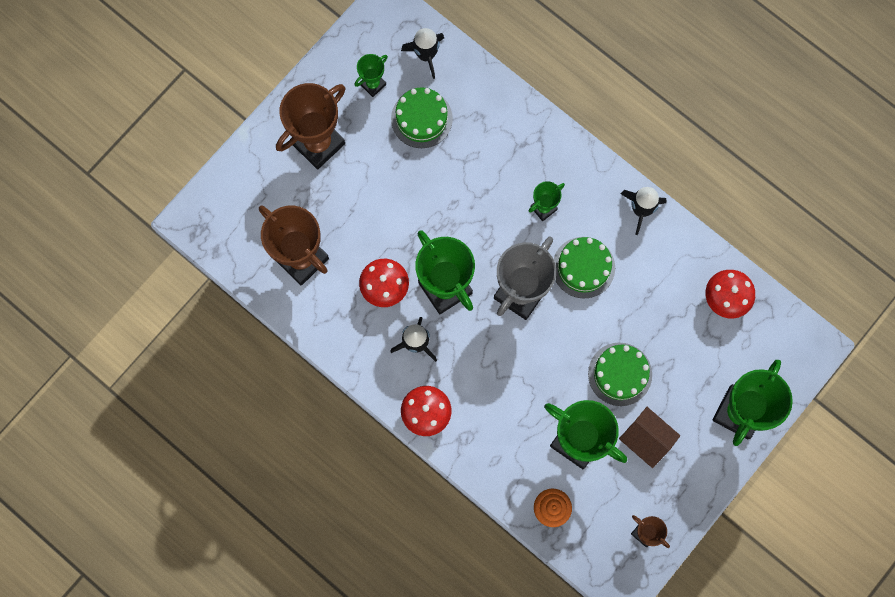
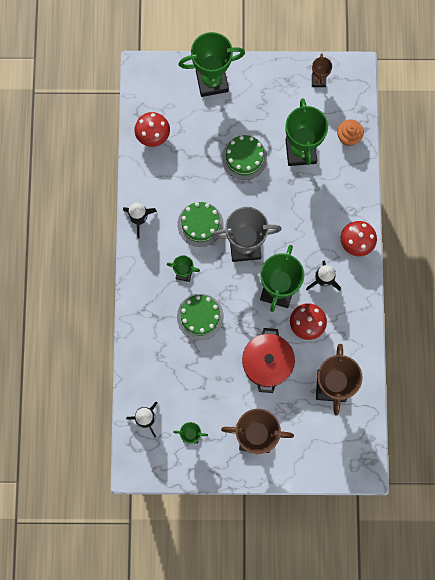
camera: 130 degrees left, 0 degrees up
(380, 215) = (267, 363): none -> red pot
(421, 118) = (188, 388): green cake -> green cake (200, 316)
(646, 439) = (268, 117): brown house -> none

